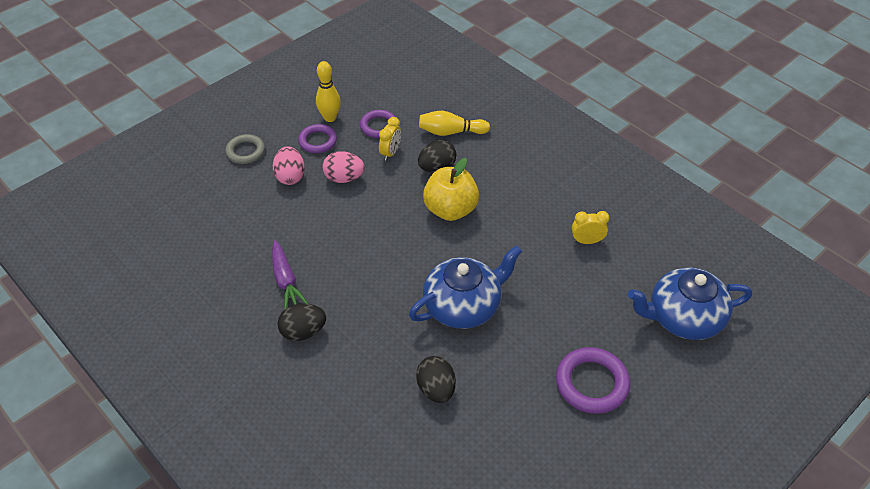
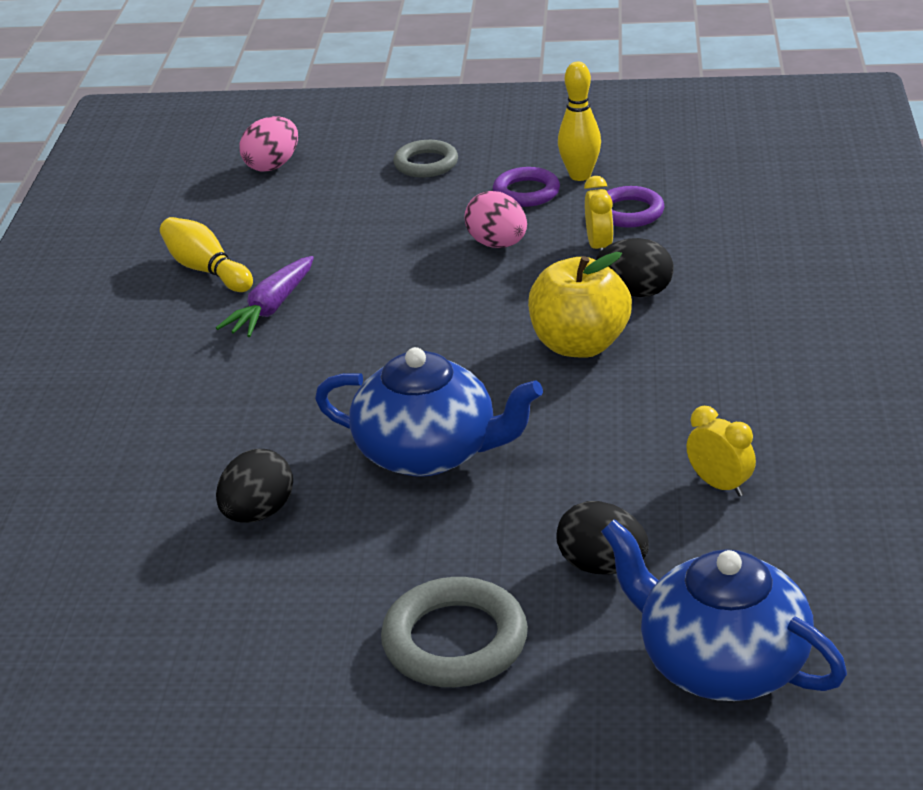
camera: 50 degrees right, 15 degrees down
(290, 176) = (437, 212): pink egg -> pink egg (272, 166)
(303, 332) = (211, 366): black egg -> black egg (602, 566)
(390, 153) = (599, 247): yellow clock -> yellow clock turned 75 degrees counterclockwise
(451, 132) = (720, 263): yellow bowling pin -> yellow bowling pin (206, 270)
(591, 383) = (455, 641): purple ring -> grey ring

